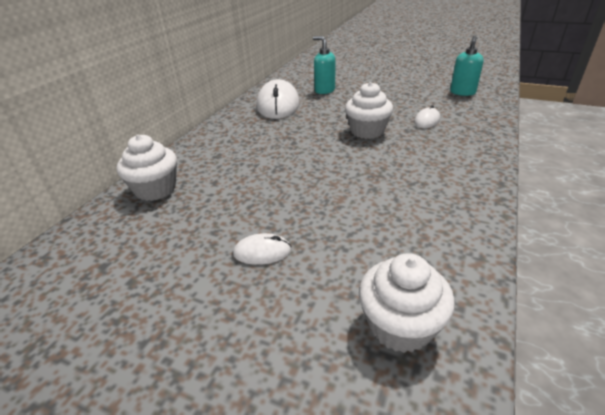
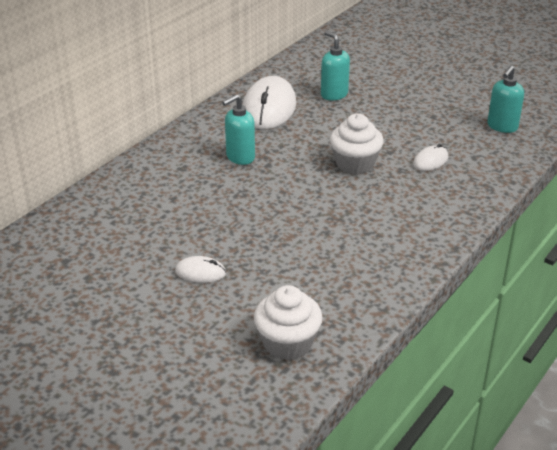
camera: 10 degrees right, 0 degrees up
(155, 189) = (115, 196): white cupcake -> none
(267, 140) = (240, 157): none -> turquoise soap dispenser

